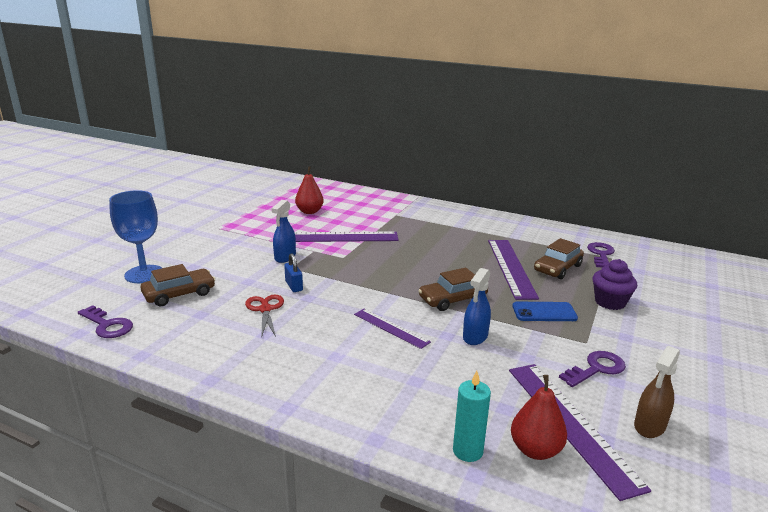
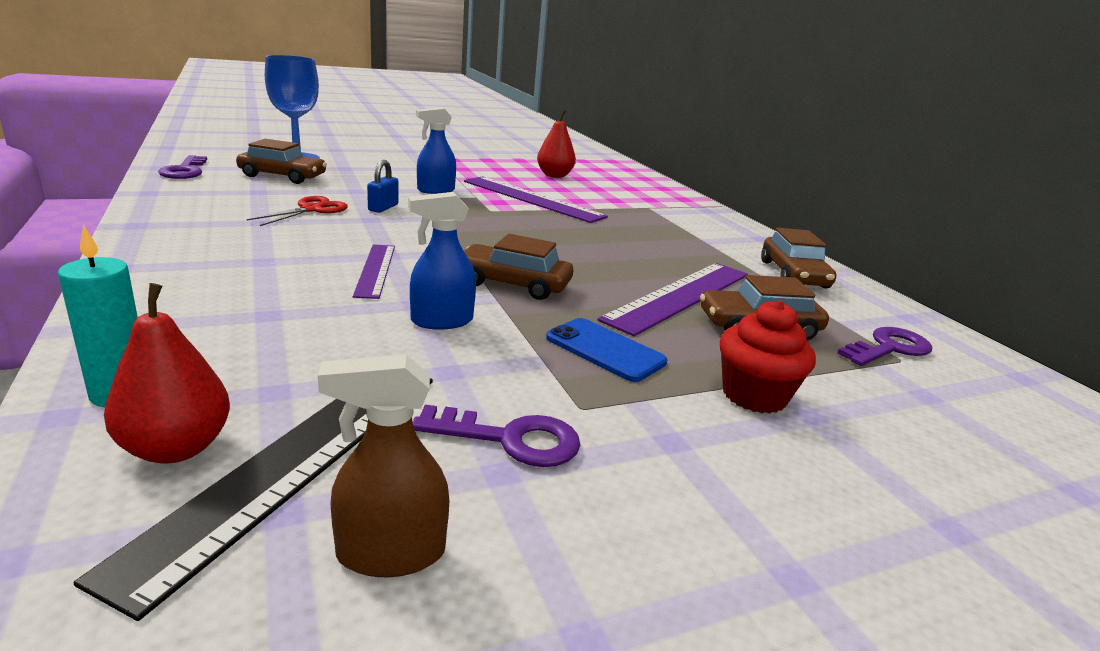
camera: 40 degrees right, 0 degrees up
(518, 230) = (793, 274): none -> brown car
(571, 423) = (296, 461): purple ruler -> black ruler
(610, 302) = (754, 396): purple cupcake -> red cupcake

